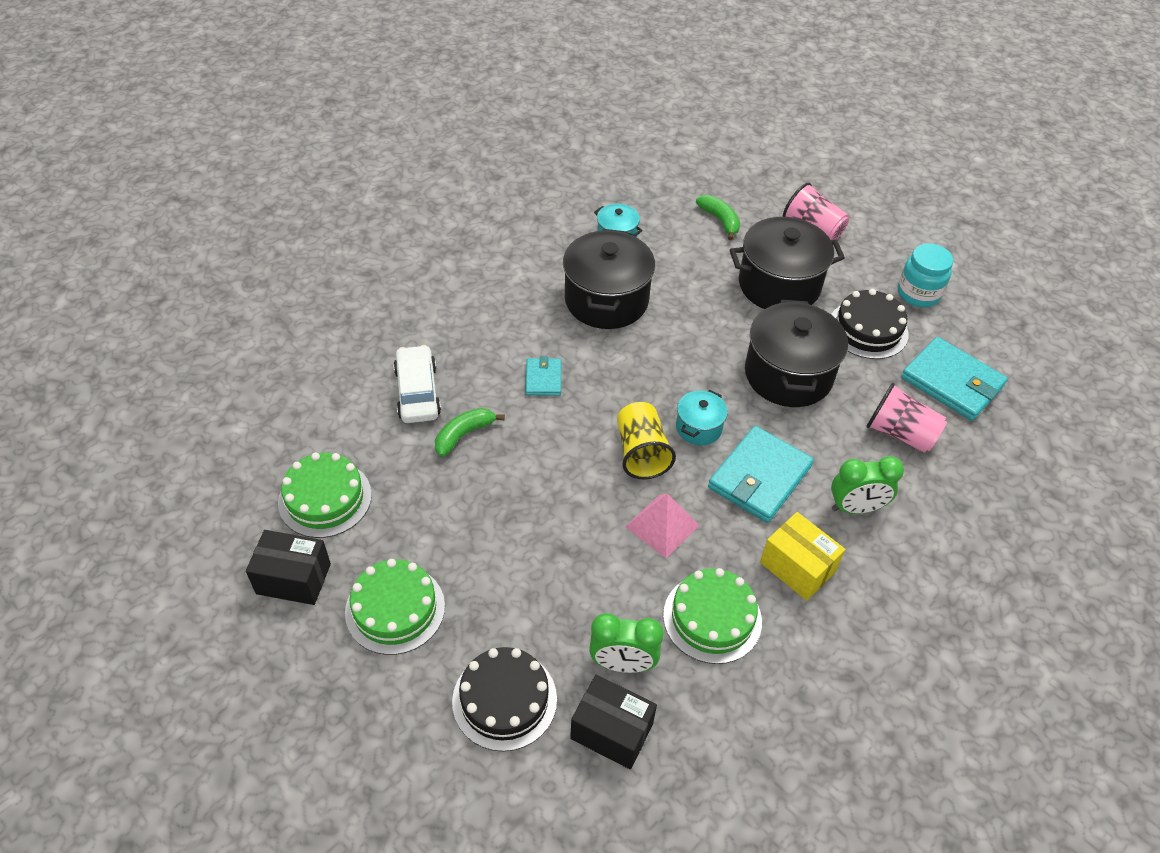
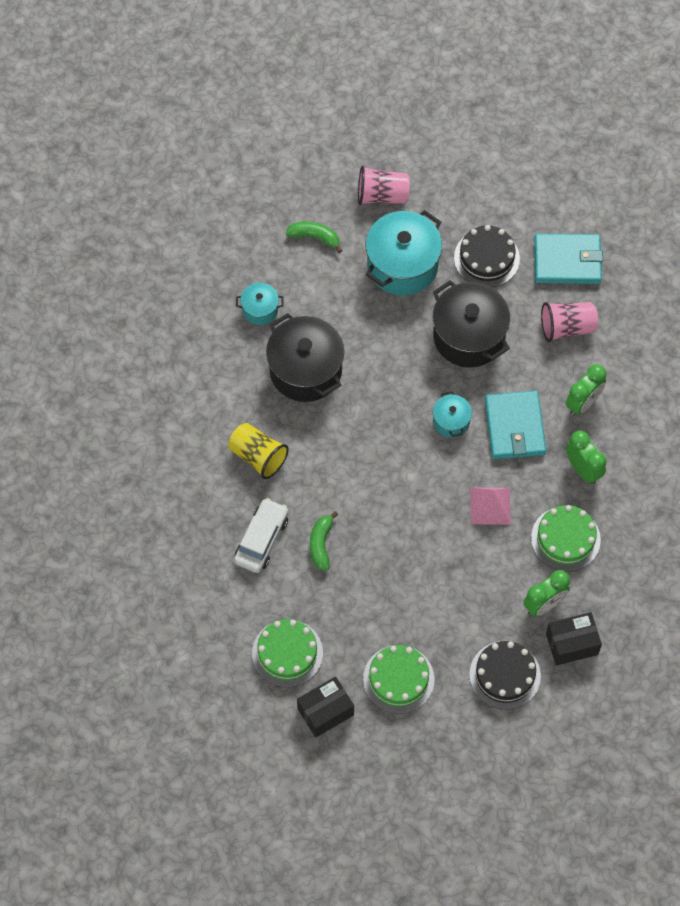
camera: 40 degrees left, 15 degrees up
(417, 392) = (261, 539): white car -> white car turned 75 degrees clockwise
(543, 378) = (327, 464): turquoise wallet -> none
(641, 453) = (434, 467): yellow cup -> yellow cup (258, 456)
(779, 285) = (402, 265): black pot -> turquoise pot
(797, 567) = (583, 469): yellow box -> green clock
(918, 294) = (493, 200): turquoise jar -> none

